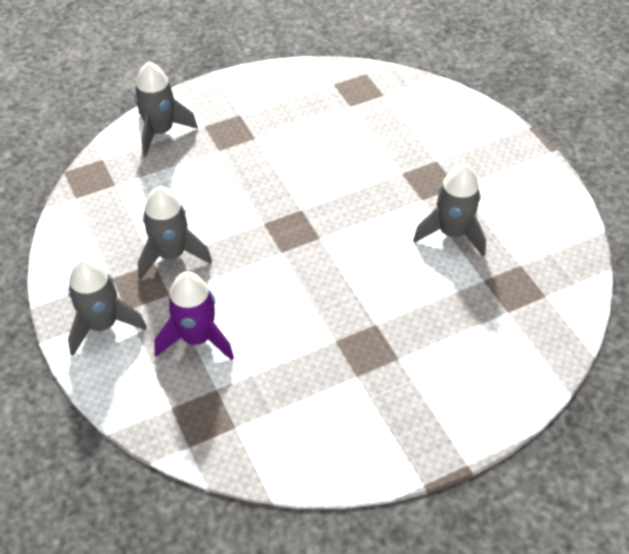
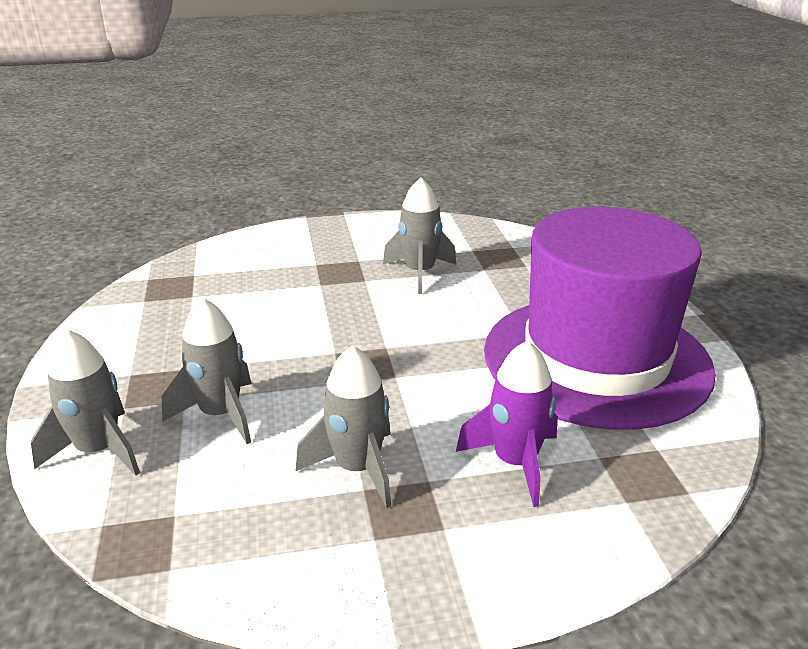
camera: 75 degrees left, 20 degrees down
(102, 325) = (467, 559): grey rocket -> grey rocket (220, 414)
(350, 380) = (596, 359): none -> purple hat

